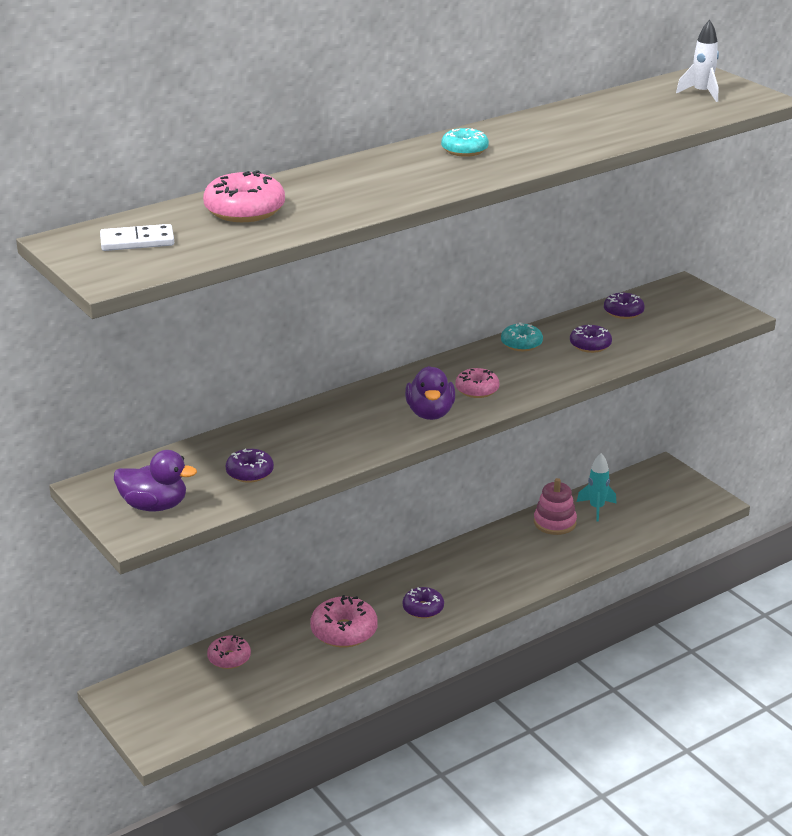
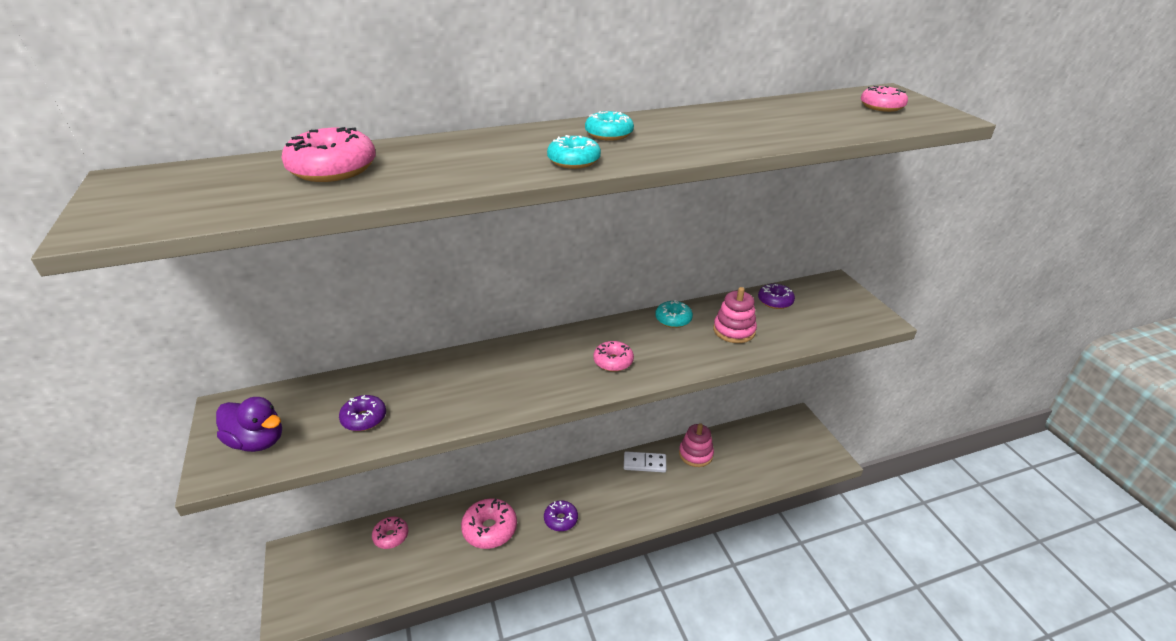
camera: 15 degrees right, 5 degrees up
(137, 241) = (187, 189): white domino -> white domino (644, 463)
(430, 413) = (559, 380): purple duck -> none
(452, 179) = (574, 161): none -> turquoise donut
(590, 345) = (734, 330): purple donut -> pink stacking toy
(596, 508) = (733, 446): turquoise rocket -> none
(701, 93) = (881, 106): white rocket -> pink donut

